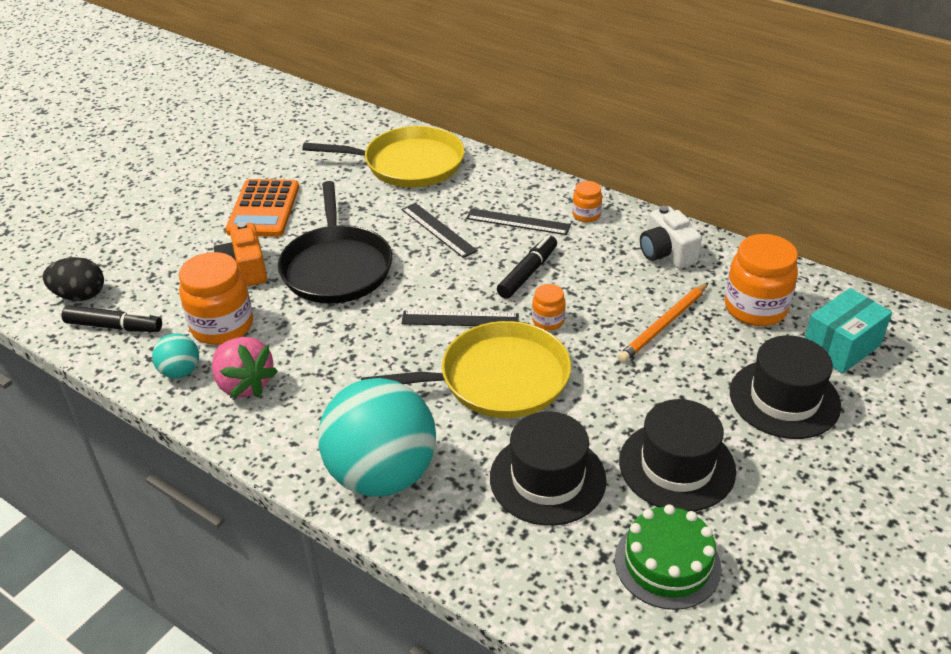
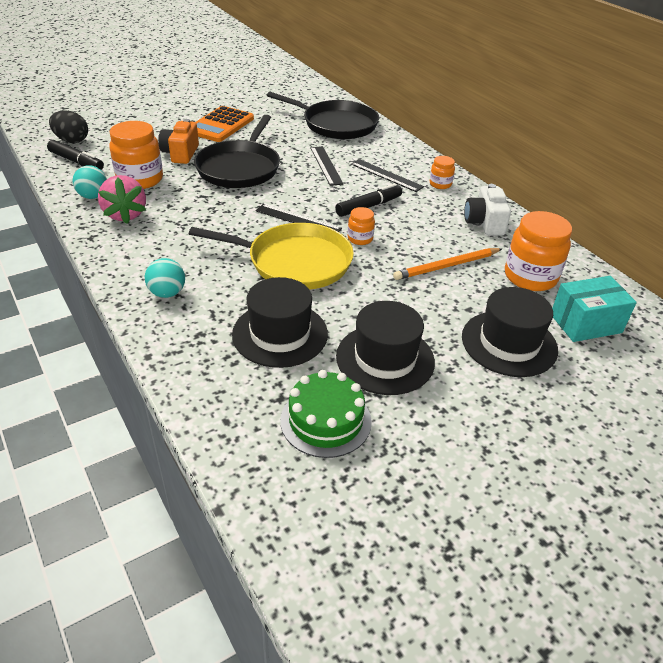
camera: 20 degrees right, 0 degrees up
(382, 475) = (167, 293): turquoise ball -> turquoise ball, size x0.44
(408, 164) = (336, 124): yellow pan -> black pan

